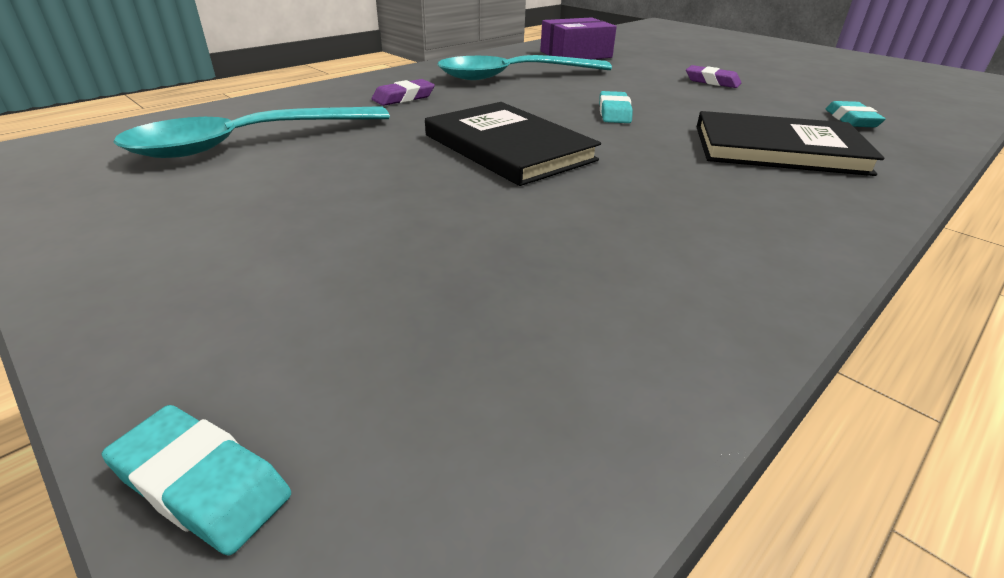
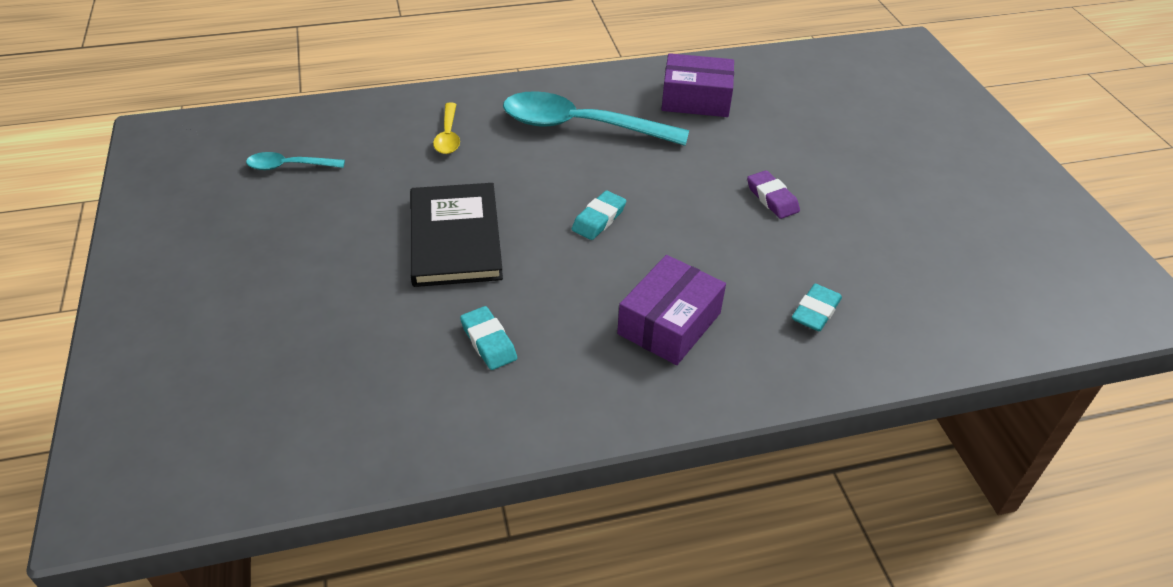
camera: 30 degrees right, 10 degrees up
(202, 484) = (104, 418): turquoise eraser -> turquoise eraser (488, 342)
(247, 143) = (289, 166): turquoise spoon -> turquoise spoon, size x0.48
(403, 98) = (448, 136): purple eraser -> yellow spoon
(778, 149) = (669, 323): black book -> purple box

